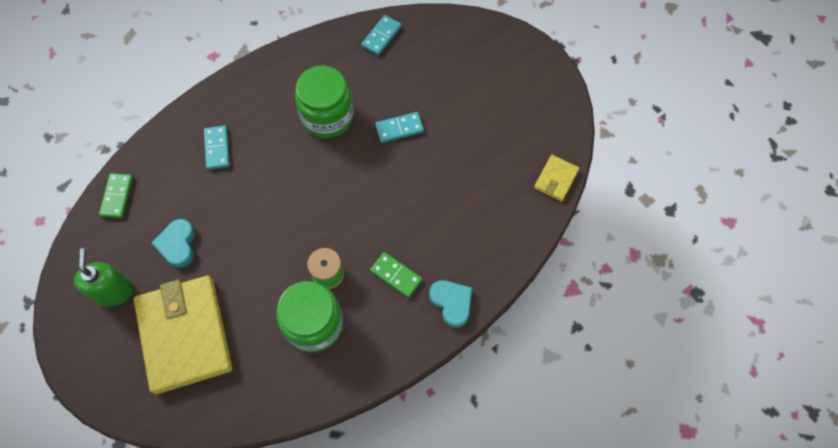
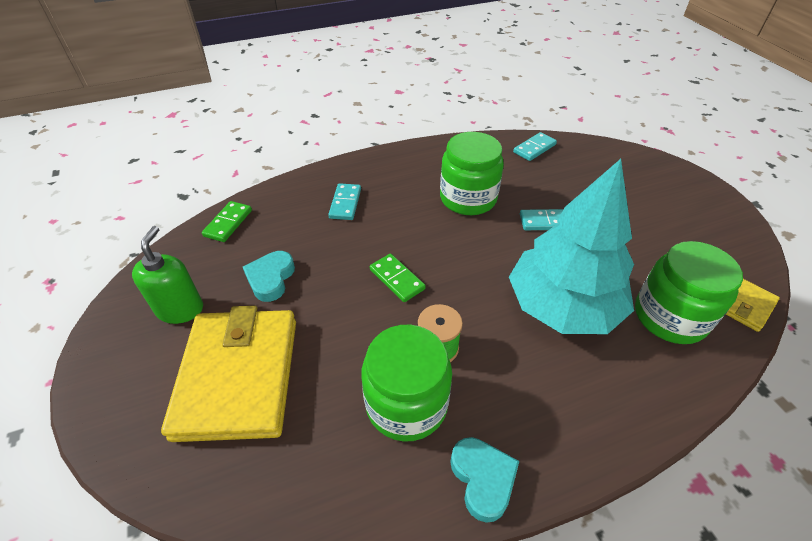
camera: 15 degrees right, 20 degrees down
(396, 275) = (527, 370): green domino -> green domino (397, 279)
(418, 213) = (563, 306): none -> turquoise tree
(451, 303) = (604, 423): turquoise heart -> turquoise heart (483, 479)
(499, 203) = (670, 316): none -> green jar

